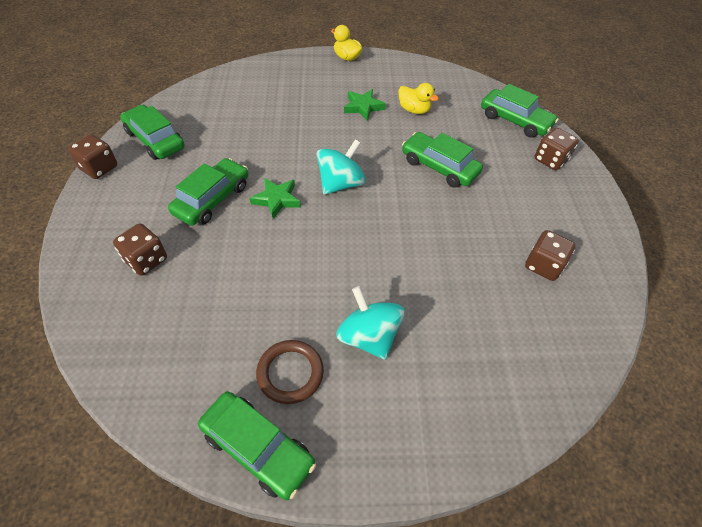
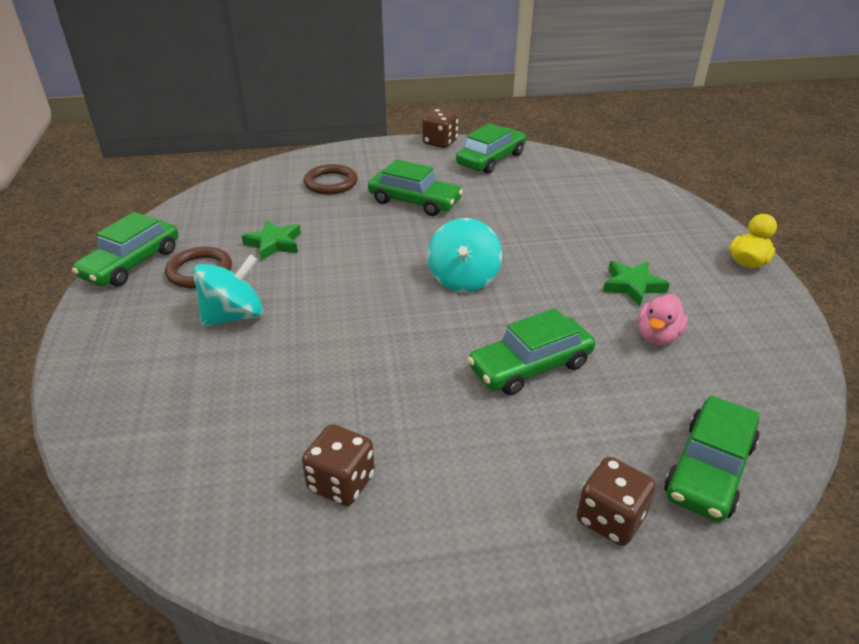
camera: 85 degrees right, 15 degrees down
(146, 260) = (331, 183): brown dice -> brown ring
(277, 199) = (423, 238): green star -> green star (274, 244)
(340, 184) = (463, 279): turquoise spinning top -> turquoise spinning top turned 60 degrees clockwise
(414, 110) = (658, 336): yellow duck -> pink duck
(439, 167) = (530, 366): green car -> green car turned 150 degrees counterclockwise

